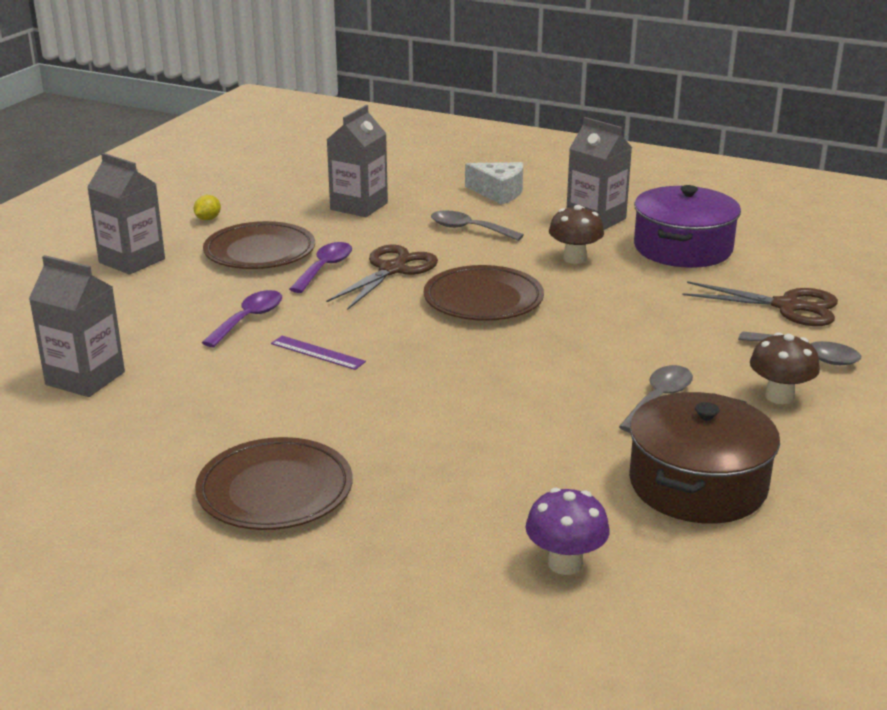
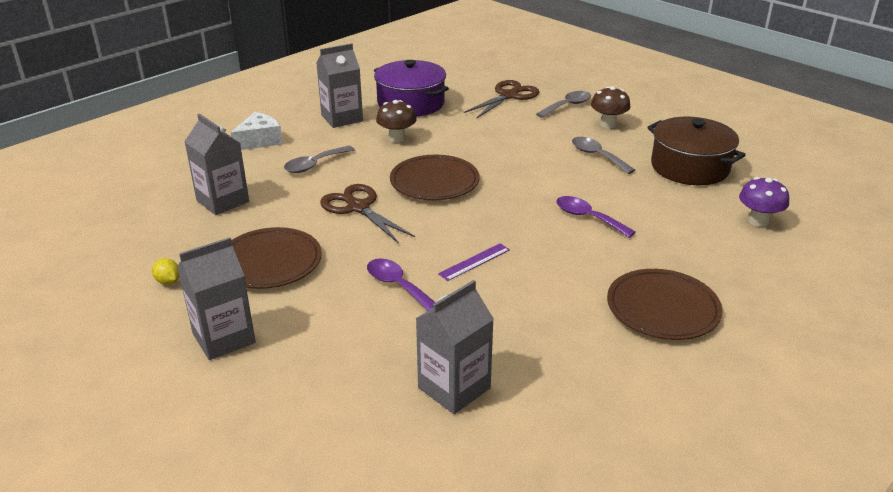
camera: 70 degrees left, 5 degrees up
(325, 268) = (330, 236): purple spoon -> purple spoon (588, 218)

